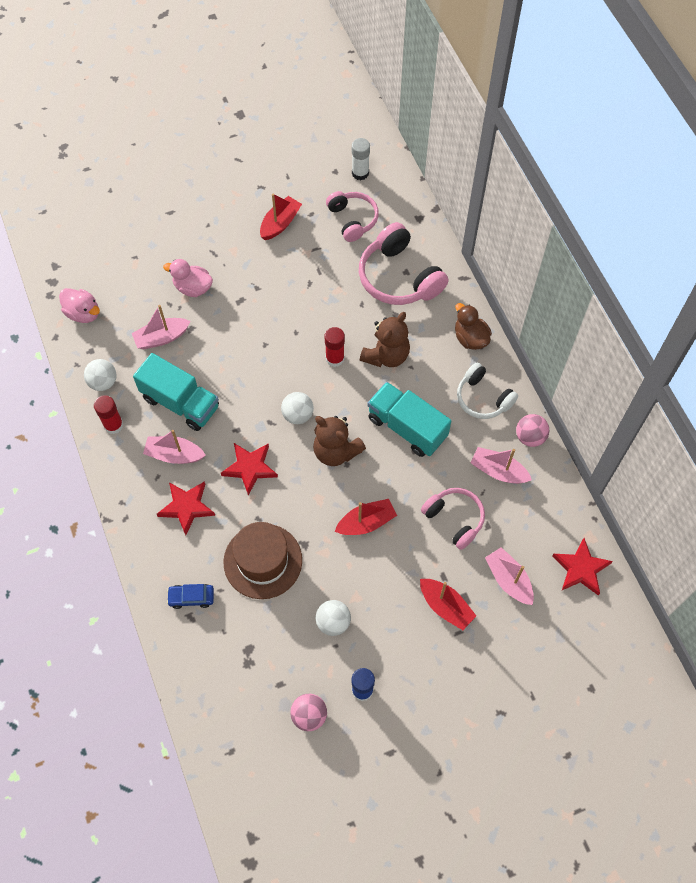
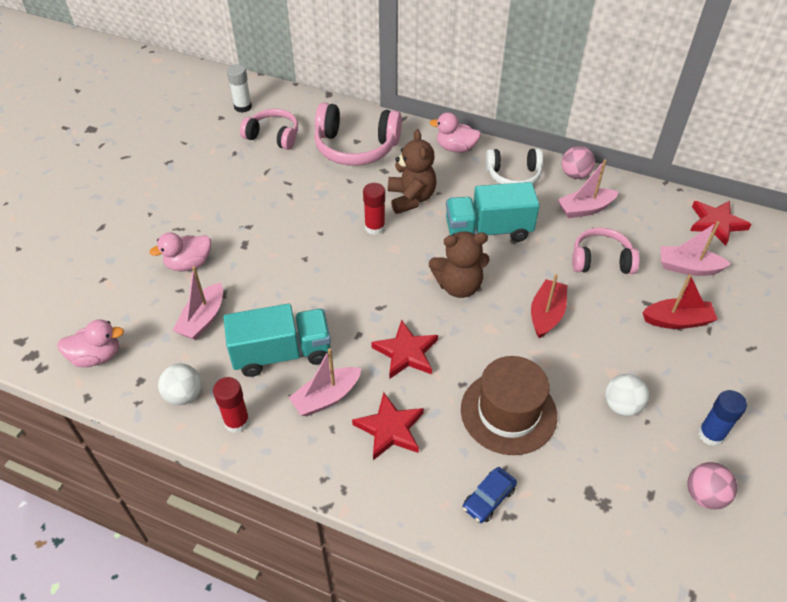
camera: 45 degrees left, 15 degrees down
(280, 223) = (215, 174): red boat -> none
(298, 415) = (395, 285): white ball -> none
(470, 338) = (455, 148): brown duck -> pink duck

